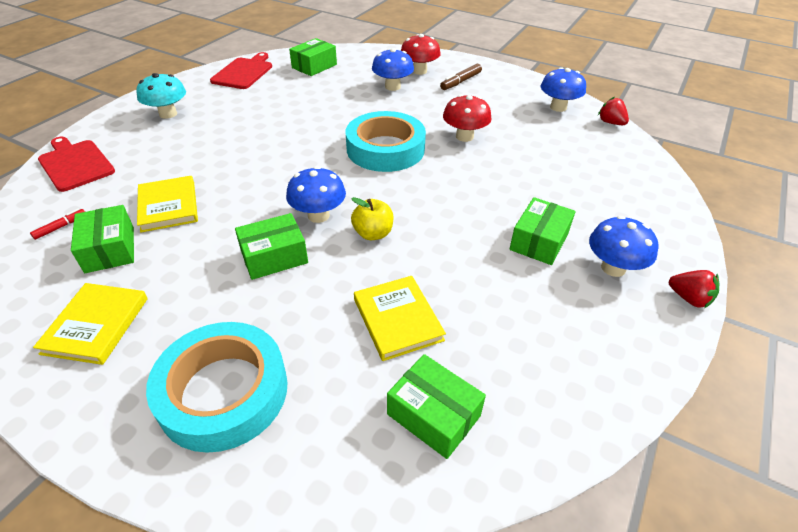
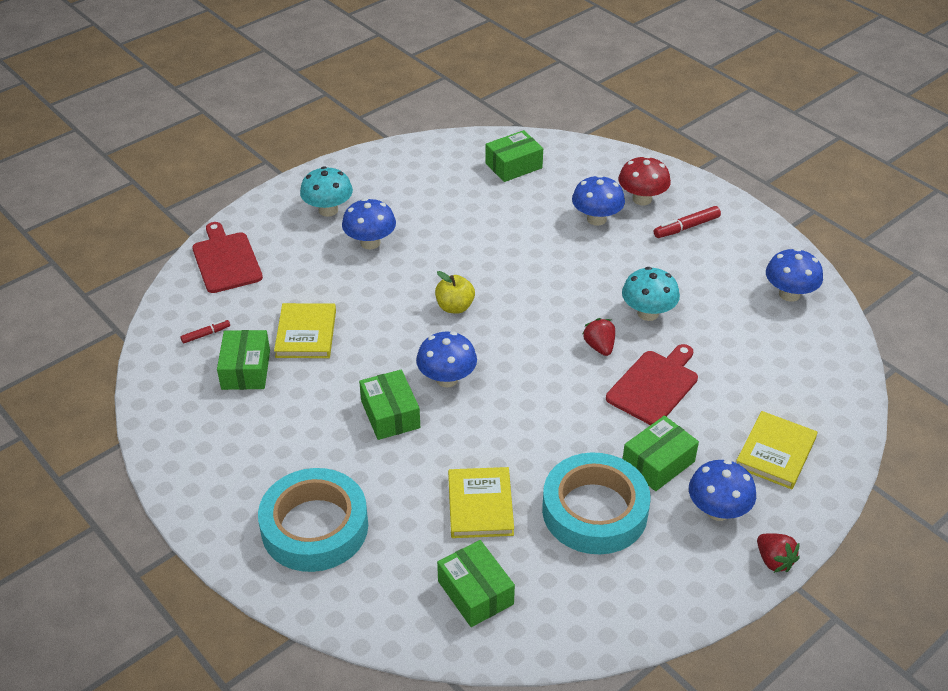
camera: 20 degrees right, 0 degrees up
(96, 325) = (225, 442): yellow book -> yellow book (775, 453)
(212, 129) = (370, 242): none -> blue mushroom
(244, 72) = (426, 160): red cutting board -> red cutting board (654, 385)
(274, 257) = (390, 414): green box -> green box turned 75 degrees clockwise
(373, 233) = (493, 412): yellow apple -> yellow apple (455, 307)
(385, 149) = (549, 311): turquoise tape -> turquoise tape (594, 510)
(461, 82) = (686, 227): brown marker -> red marker
(464, 136) = (648, 313): red mushroom -> turquoise mushroom
(611, 123) = (842, 332): red strawberry -> red strawberry (599, 347)

